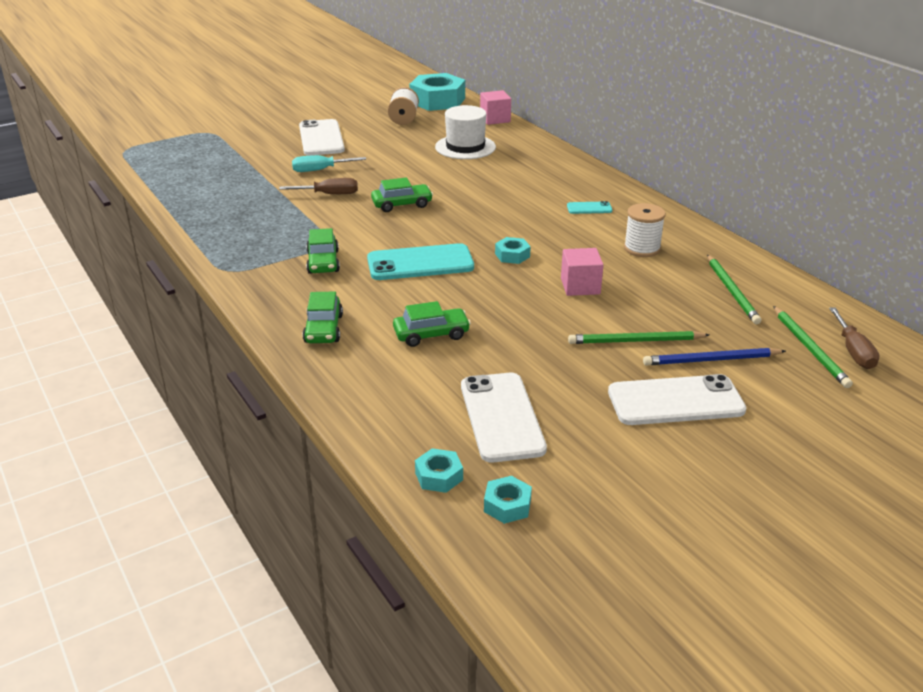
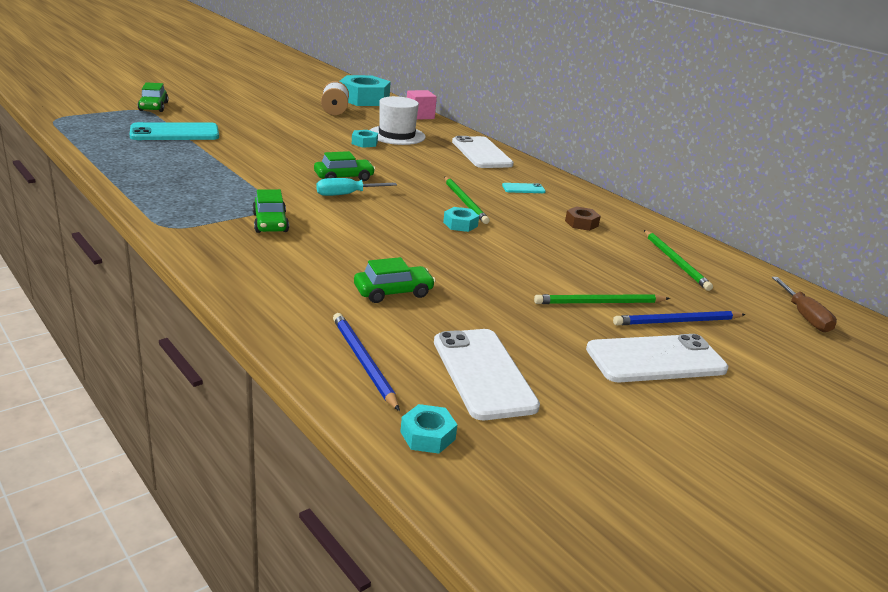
camera: 10 degrees left, 5 degrees down
(320, 170) = (258, 146): turquoise screwdriver -> turquoise screwdriver (346, 194)
(321, 138) = (257, 121): white phone -> white phone (481, 153)
(323, 329) = (277, 284): green car -> green car (153, 107)
(329, 194) = (270, 166): brown screwdriver -> none
(392, 407) = (363, 362): none -> blue pencil
(420, 263) = (370, 227): turquoise phone -> turquoise phone (175, 133)
(507, 505) = (510, 467): turquoise nut -> turquoise nut (364, 143)
(580, 286) = (532, 253): pink cube -> none
(642, 248) = (581, 223): white spool -> brown nut
(810, 349) = (764, 313): green pencil -> green pencil (465, 202)

